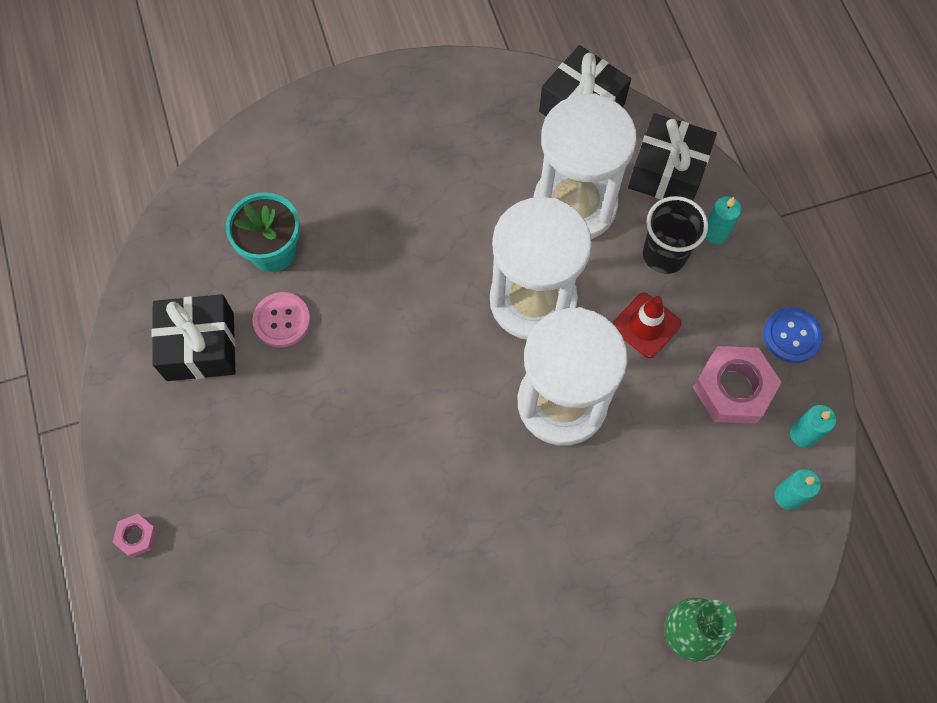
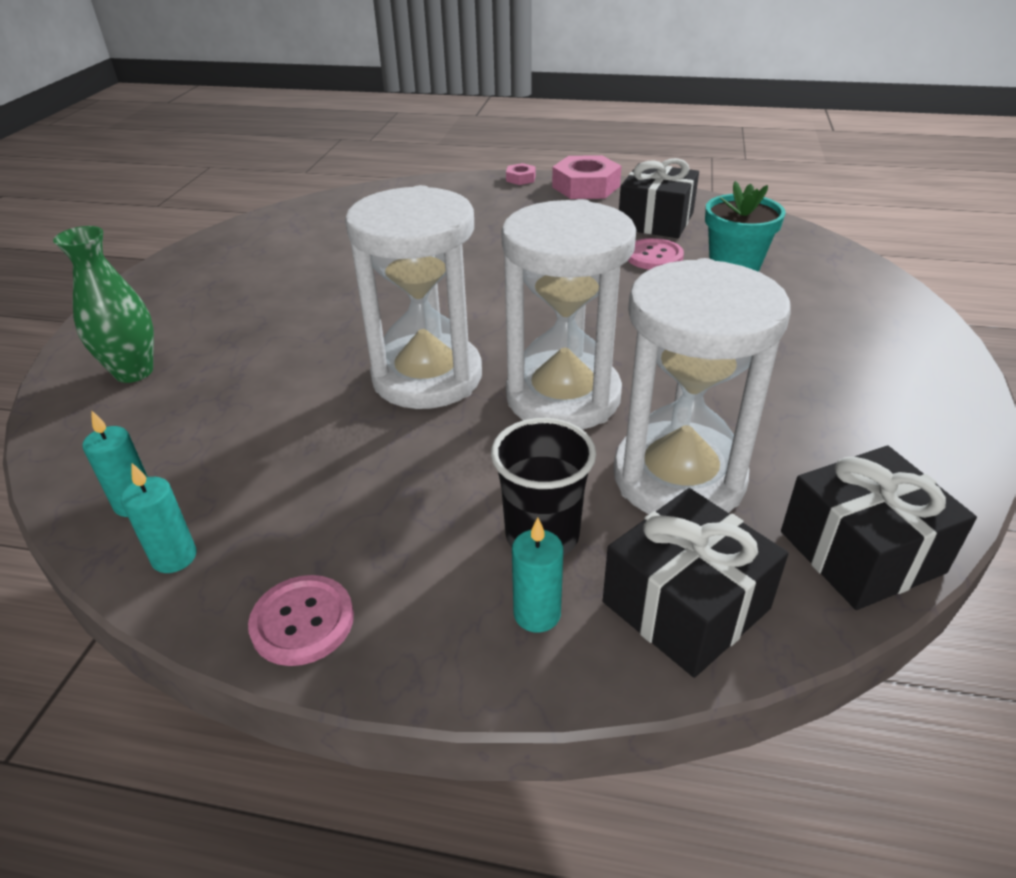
camera: 120 degrees right, 30 degrees down
(646, 325) = (455, 474): red traffic cone -> none
(733, 388) = (301, 517): pink nut -> pink nut (586, 187)
(792, 336) = (302, 621): blue button -> pink button

